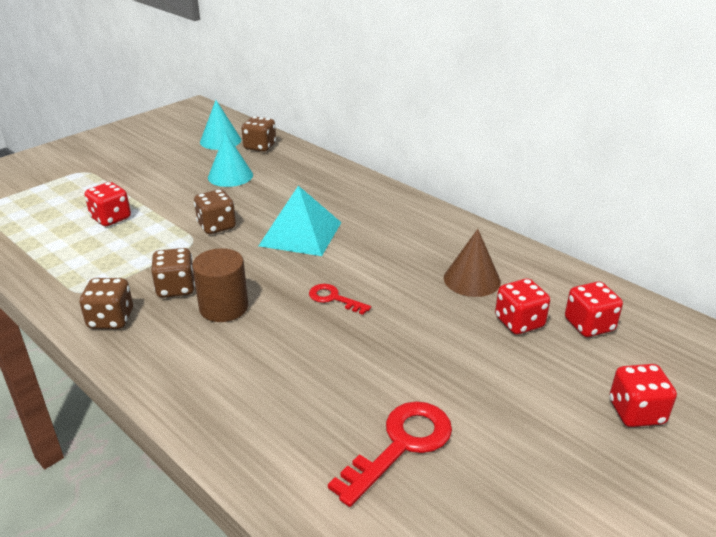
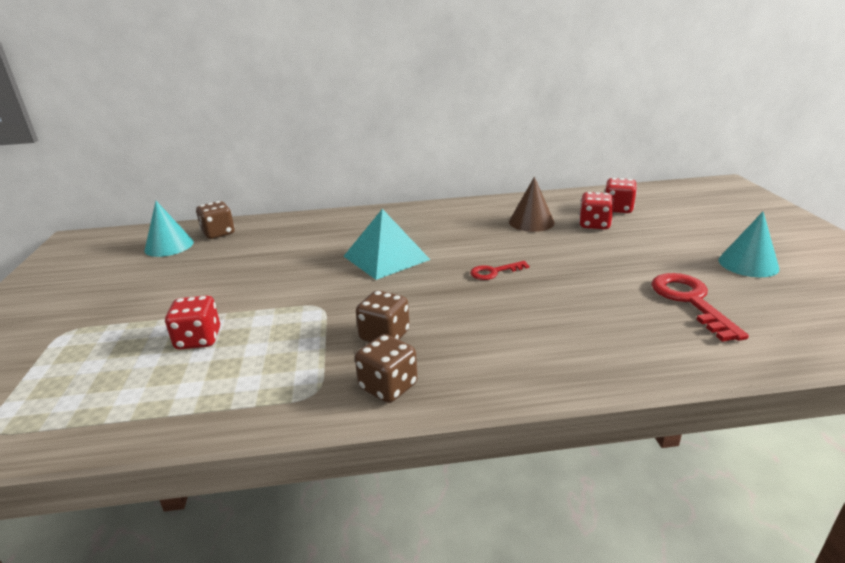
camera: 50 degrees left, 5 degrees down
(216, 226) = (313, 288): brown dice -> none
(224, 307) = (446, 320): brown cylinder -> none
(230, 176) = (241, 259): turquoise cone -> turquoise cone (748, 264)
(636, 412) = (708, 225): red dice -> none

